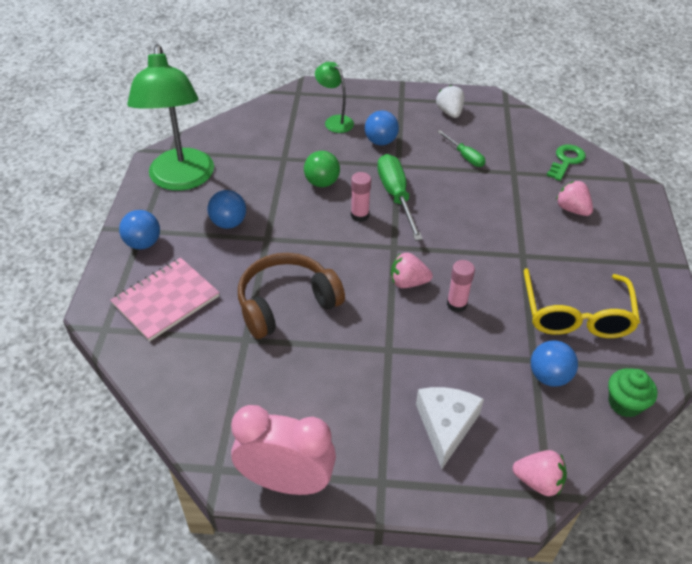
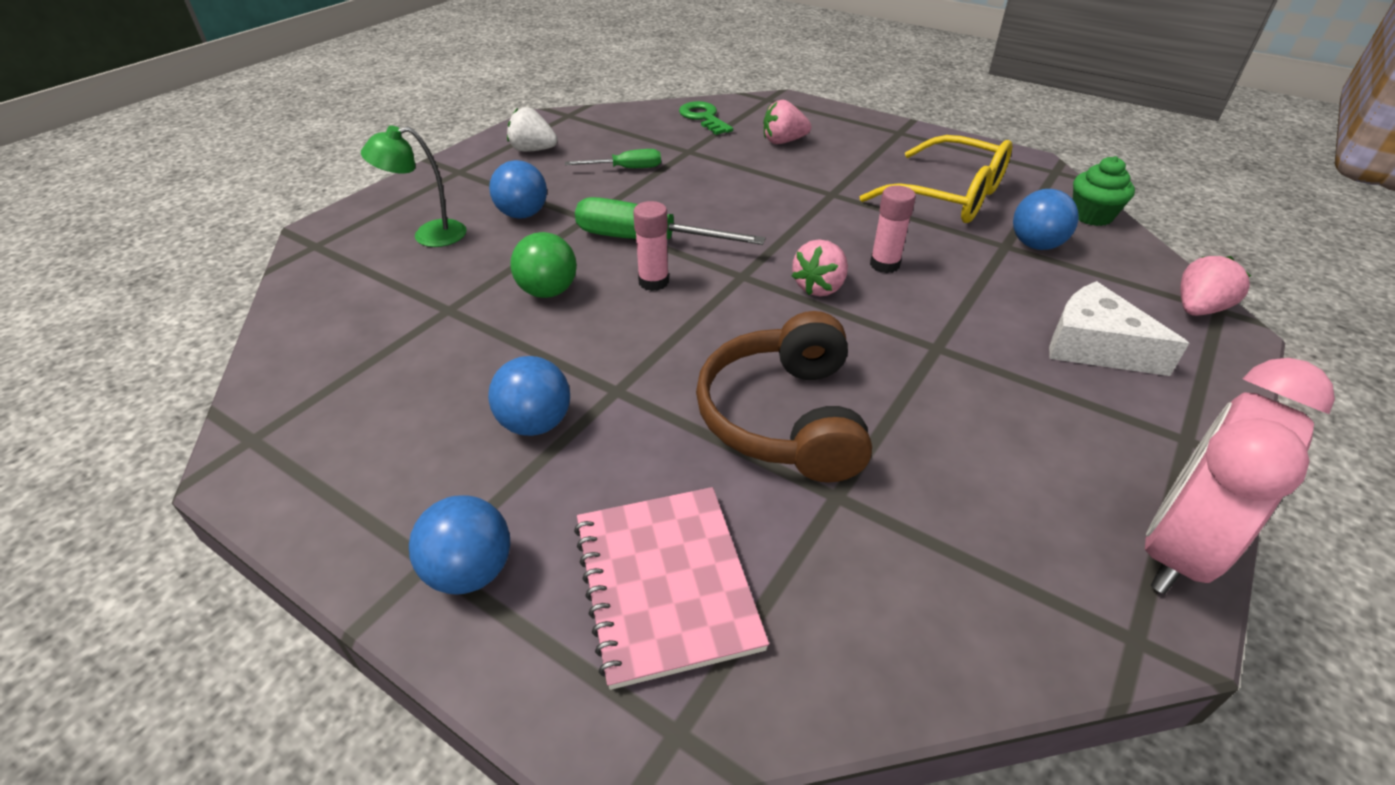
camera: 60 degrees left, 5 degrees down
(181, 180) = (350, 450): green lamp -> none

